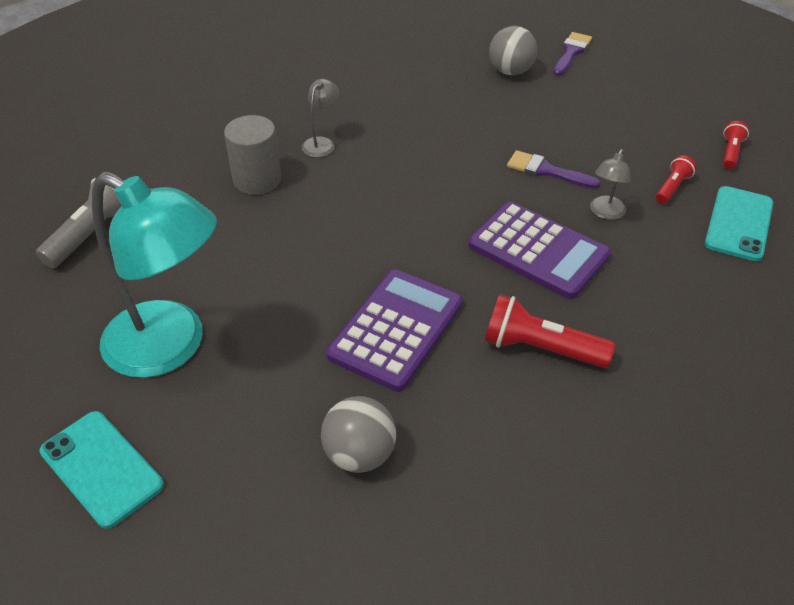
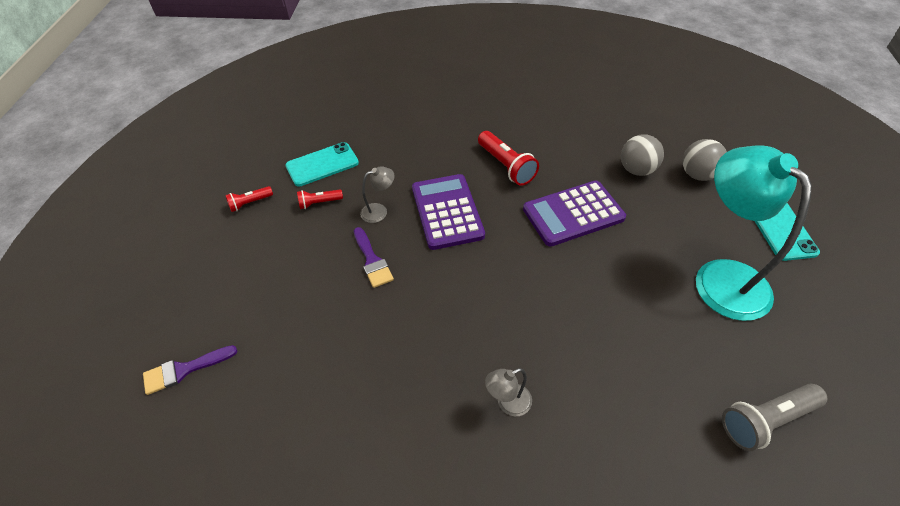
camera: 140 degrees left, 5 degrees up
(257, 179) = (592, 394): grey cylinder -> none
(510, 71) = (262, 383): grey ball -> grey ball (697, 175)

